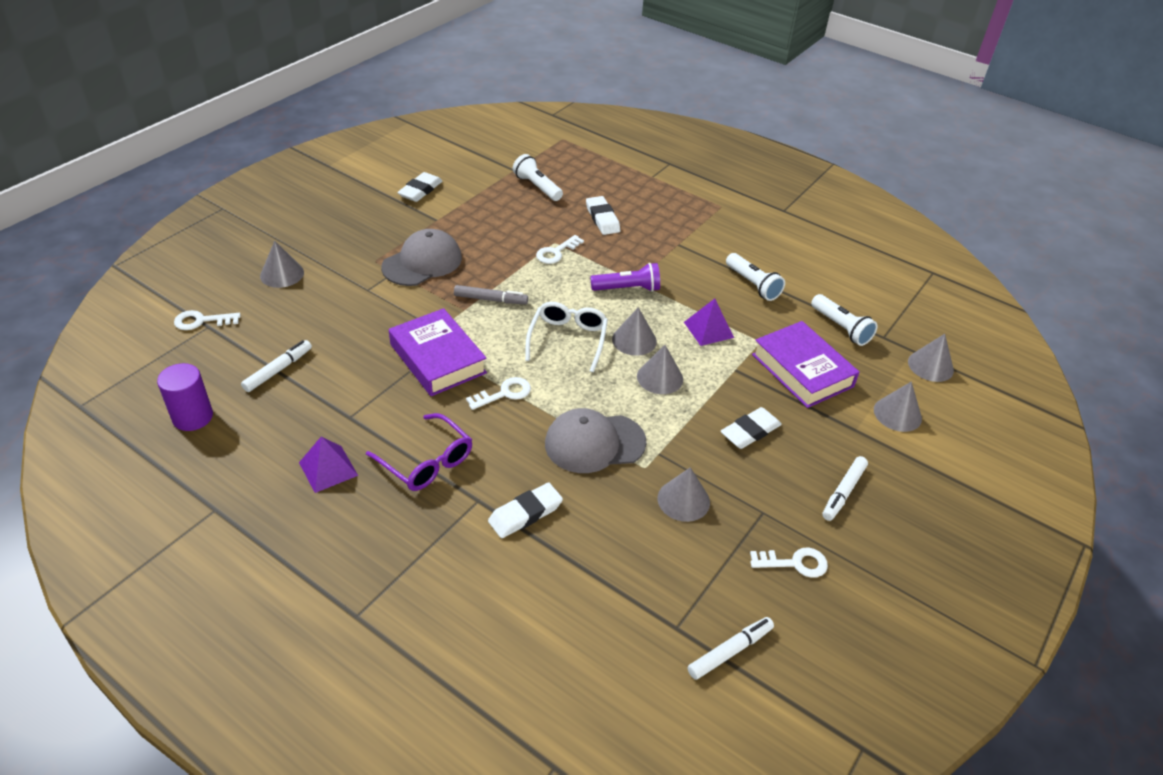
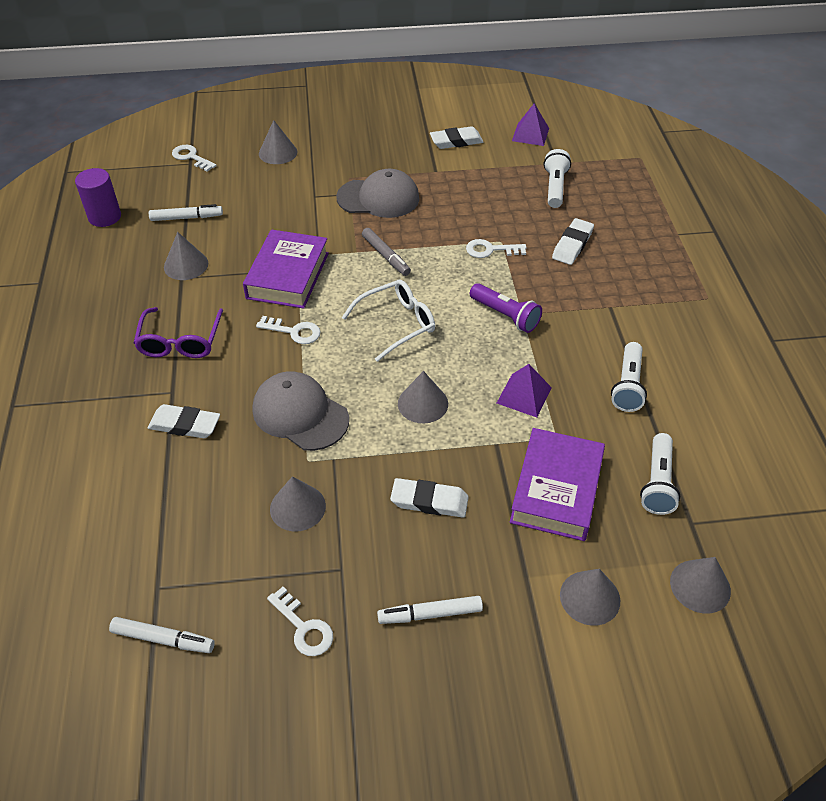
camera: 50 degrees right, 5 degrees up
(328, 468) = (124, 302): purple pyramid -> purple pyramid (530, 134)
(634, 340) = (447, 360): grey cone -> grey cone (186, 265)

